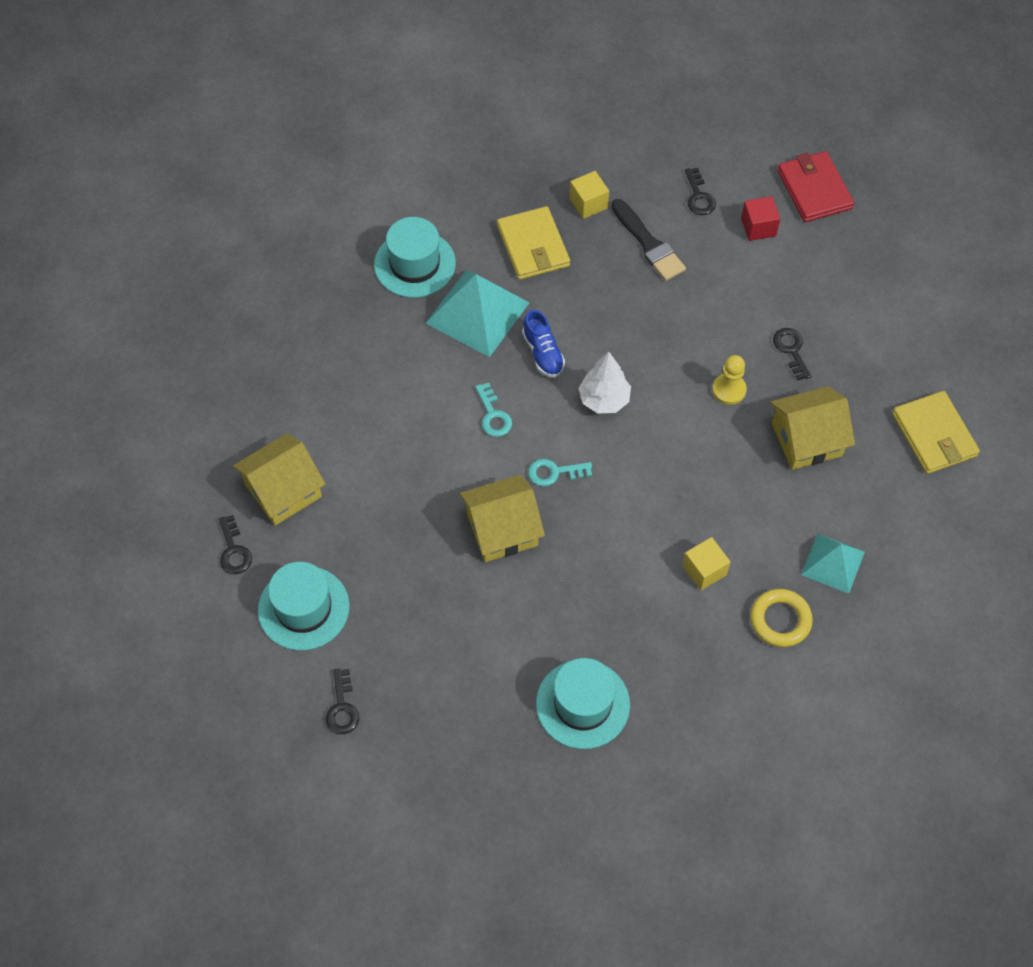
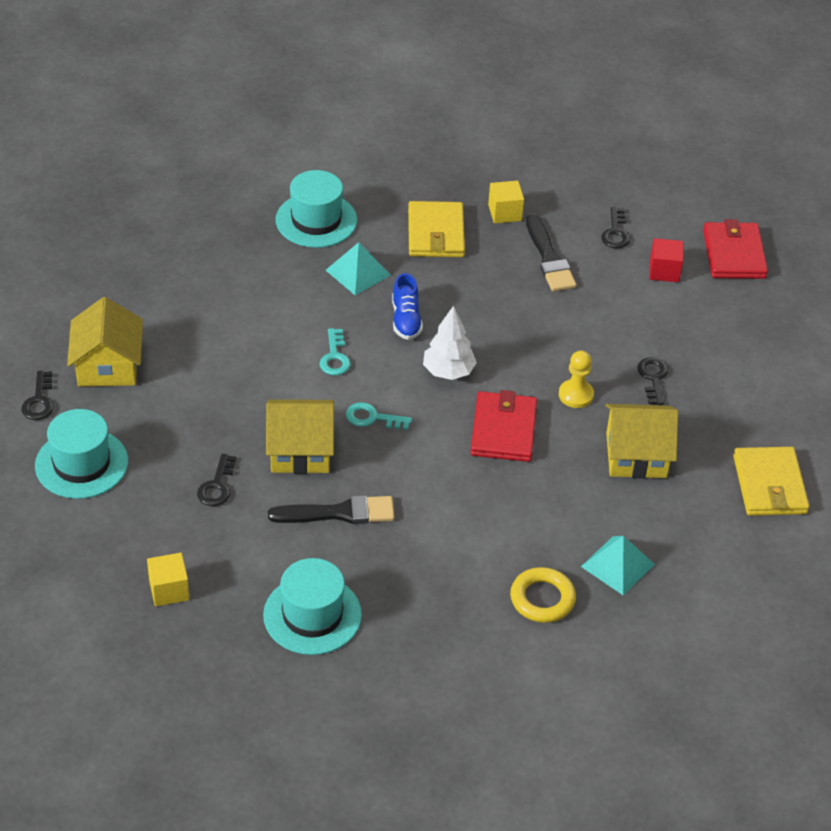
camera: 15 degrees right, 15 degrees down
(283, 491) = (108, 366): yellow house -> yellow house turned 75 degrees counterclockwise
(342, 707) = (79, 553): black key -> black key (217, 486)
(477, 312) = (358, 272): turquoise pyramid -> turquoise pyramid, size x0.61
(564, 586) = (339, 513): none -> black brush
(678, 449) = (503, 430): none -> red wallet
(704, 570) = (484, 537): yellow cube -> yellow cube (169, 590)

